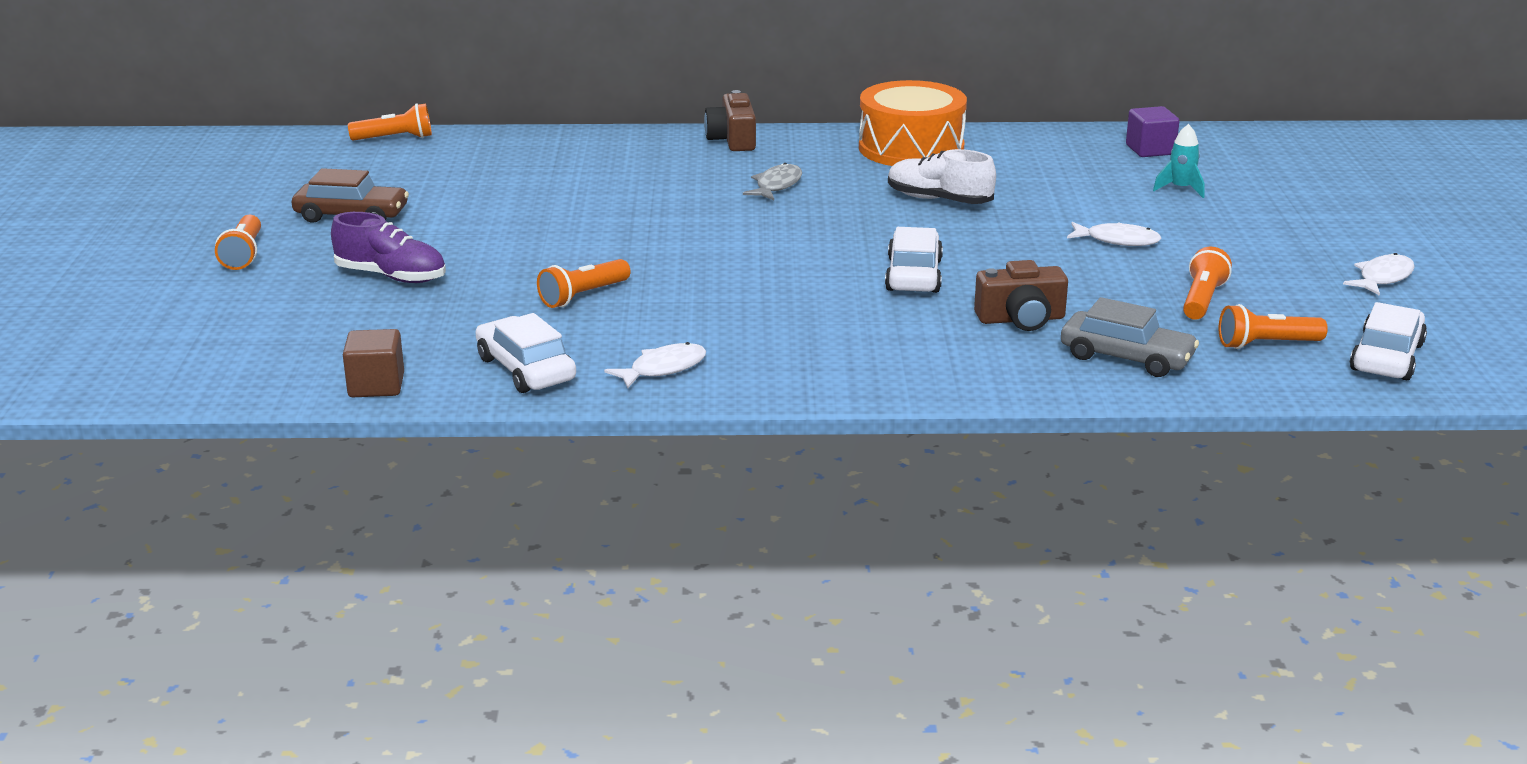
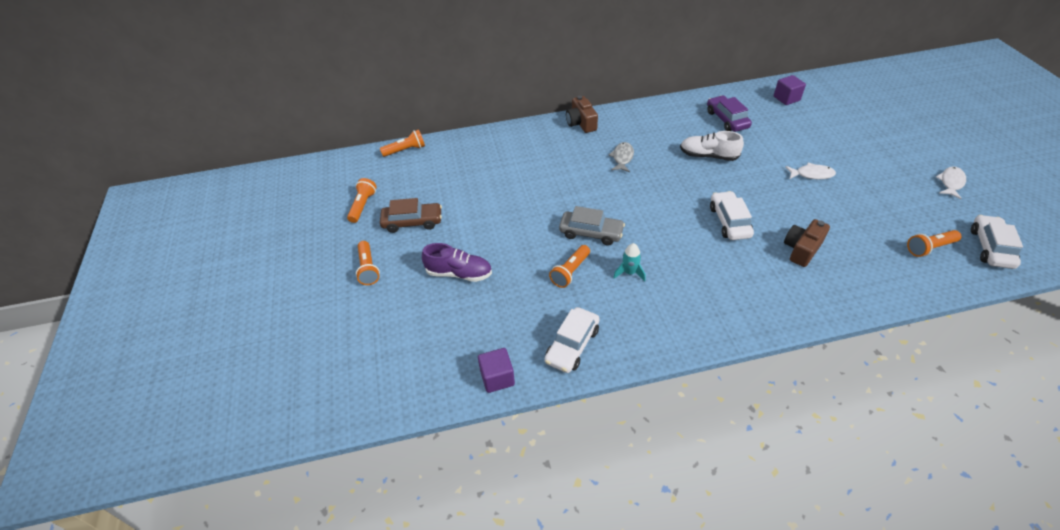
camera: 10 degrees left, 20 degrees up
(376, 385) = (497, 378): brown cube -> purple cube
(526, 369) = (572, 345): white car -> white car turned 105 degrees counterclockwise
(663, 369) = (644, 330): white fish -> none
(911, 148) = (672, 116): orange drum -> none
(1011, 163) = (727, 119): none -> purple car
(1021, 319) = (802, 249): brown camera -> brown camera turned 150 degrees clockwise
(1126, 357) = (870, 272): grey car -> grey car (591, 233)
(1180, 189) = (818, 127): turquoise rocket -> turquoise rocket (629, 273)
(1202, 300) = (878, 216): orange flashlight -> orange flashlight (363, 205)

